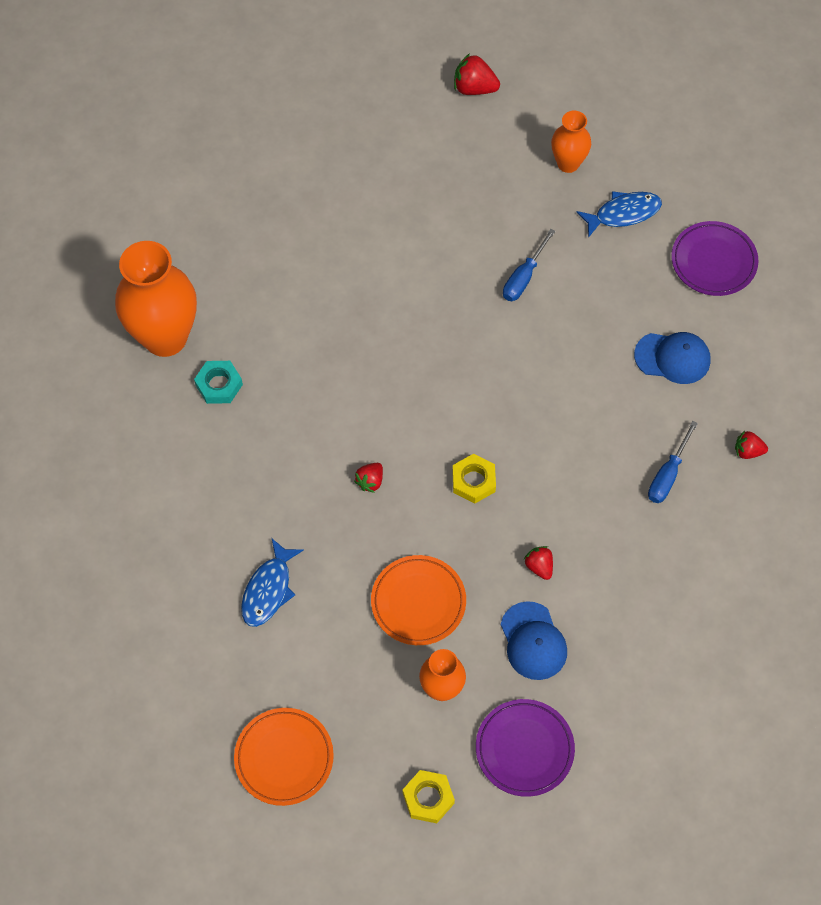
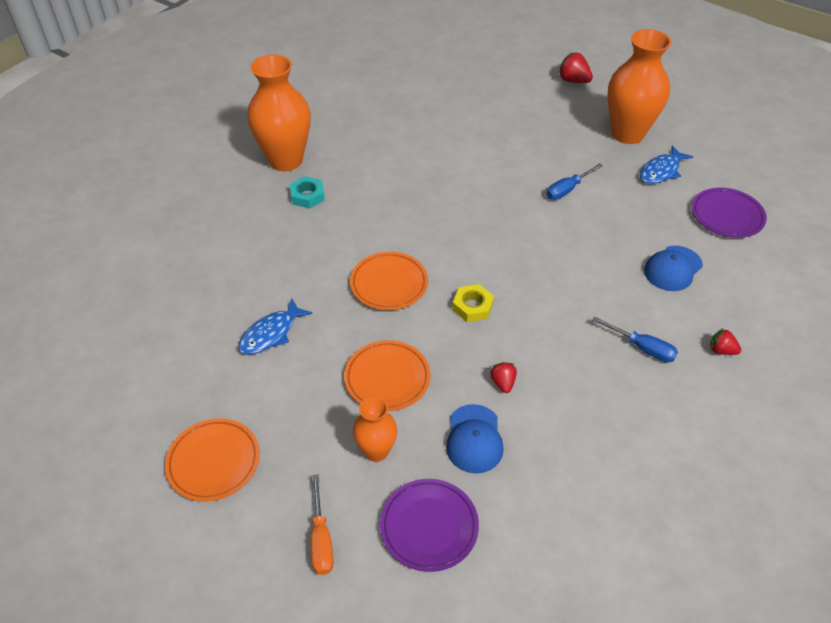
camera: 20 degrees right, 15 degrees down
(370, 481) = (389, 284): red strawberry -> orange plate
(428, 798) = (321, 539): yellow nut -> orange screwdriver
(568, 163) = (627, 134): orange vase -> orange vase, size x1.89
(623, 214) = (661, 171): blue fish -> blue fish turned 135 degrees clockwise
(667, 475) = (642, 348): blue screwdriver -> blue screwdriver turned 105 degrees counterclockwise
(672, 358) = (673, 268): blue cap -> blue cap turned 105 degrees clockwise

